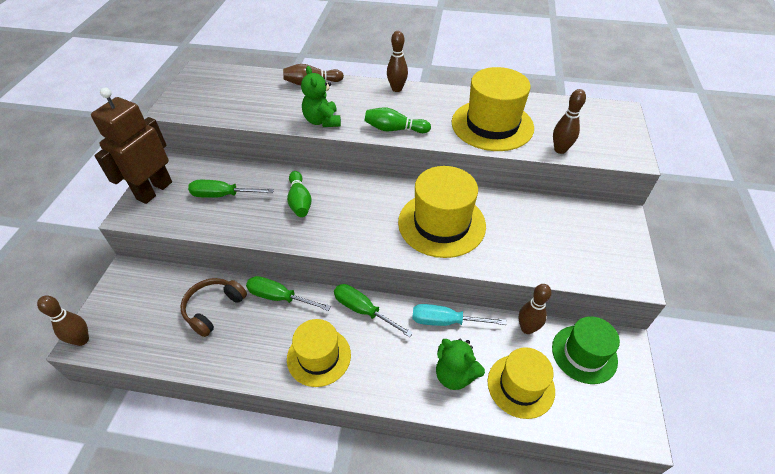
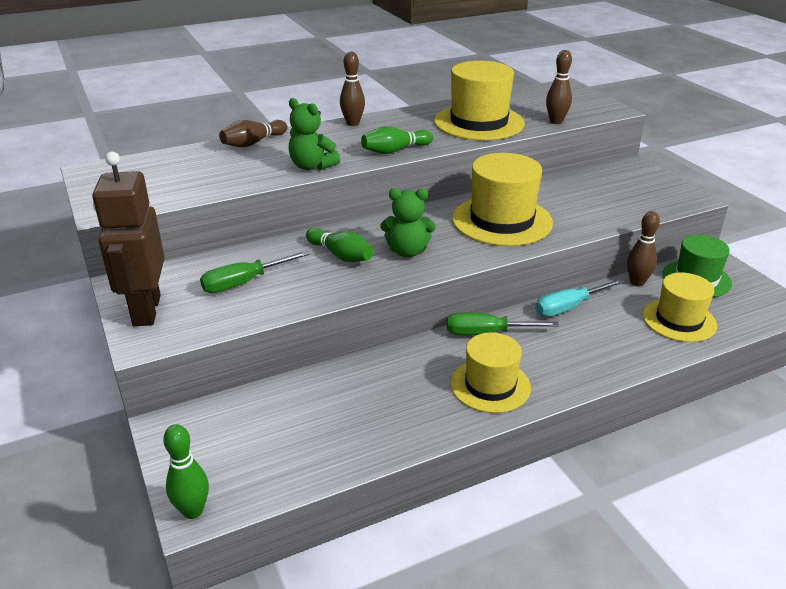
camera: 35 degrees left, 15 degrees down
(82, 340) = (193, 511): brown bowling pin -> green bowling pin
(213, 309) = (327, 404): brown headphones -> none
(279, 297) = (388, 362): green screwdriver -> none
(455, 375) = (623, 339): green teddy bear -> green teddy bear (407, 251)

